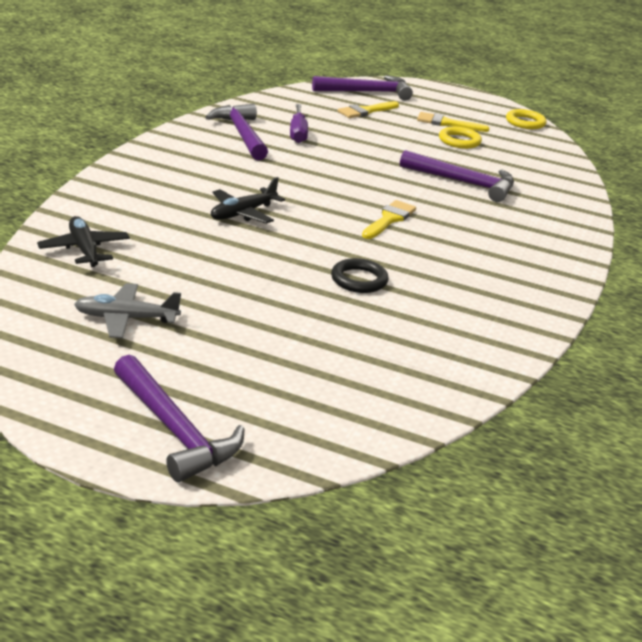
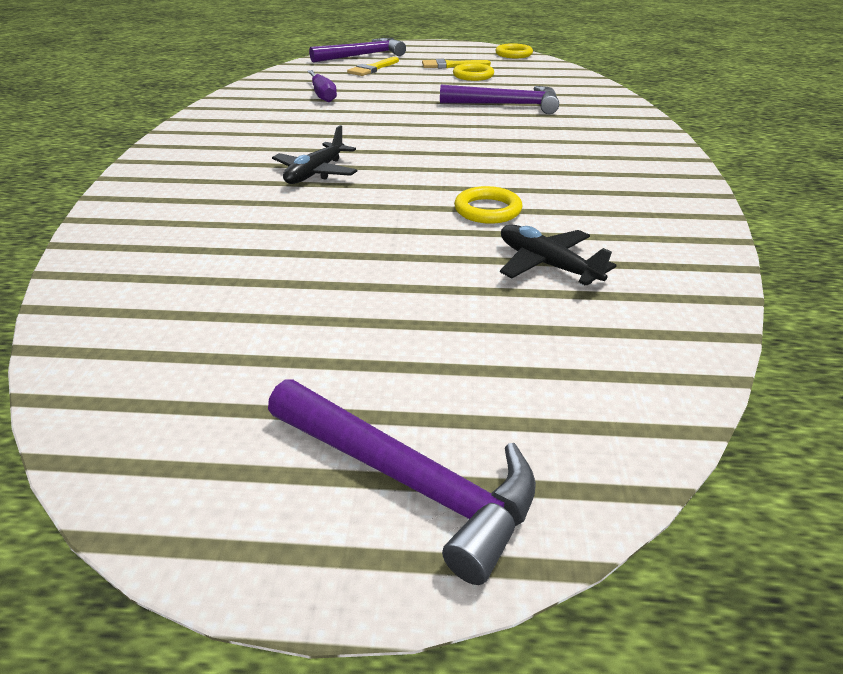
camera: 15 degrees left, 5 degrees up
(84, 249) = (145, 252): black plane -> black plane (546, 265)
(126, 318) = (243, 326): grey plane -> none
(242, 134) = (267, 105): purple hammer -> none
(359, 280) = (487, 210): black ring -> yellow ring
(389, 219) = (468, 147): yellow brush -> none

